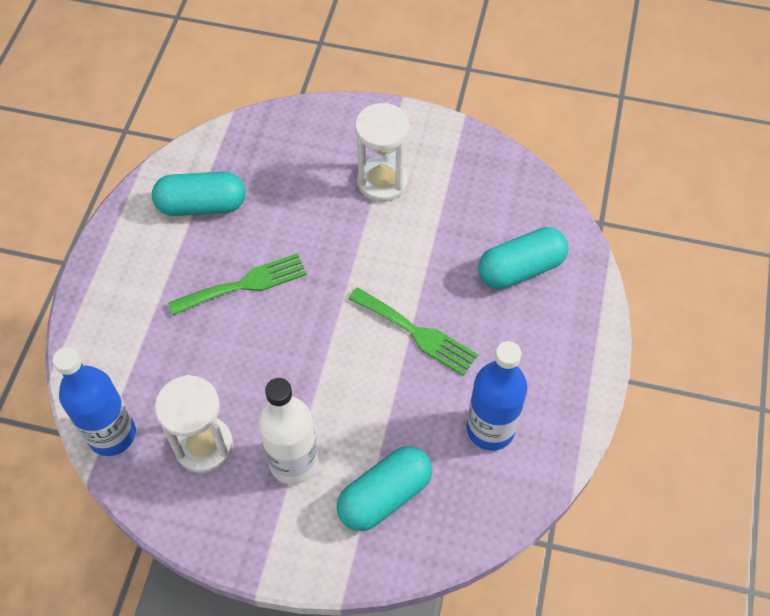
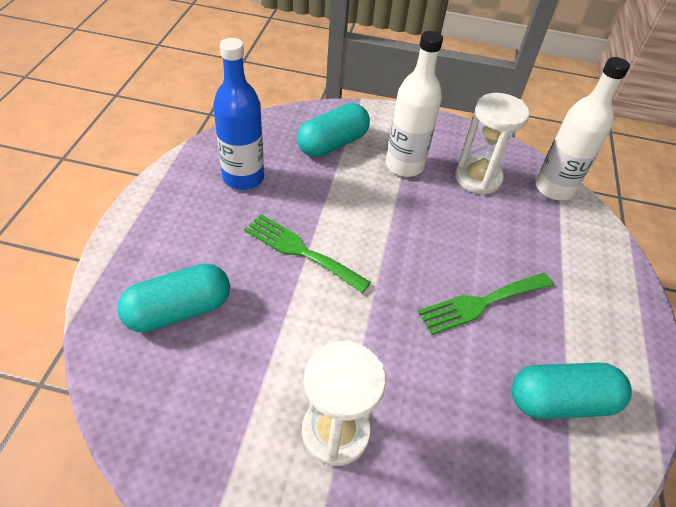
camera: 175 degrees right, 10 degrees down
(112, 434) = (554, 188): blue bottle -> white bottle

